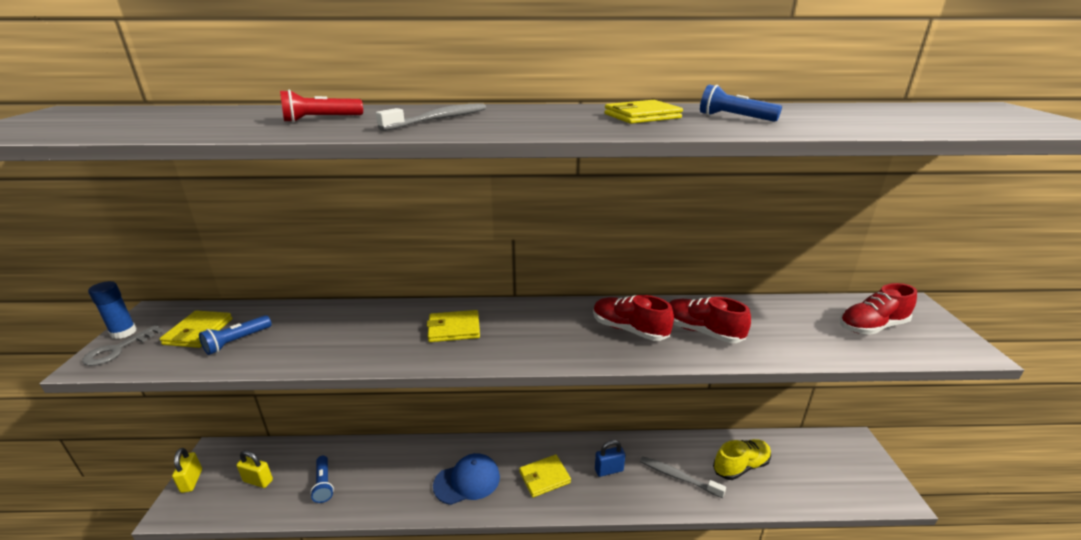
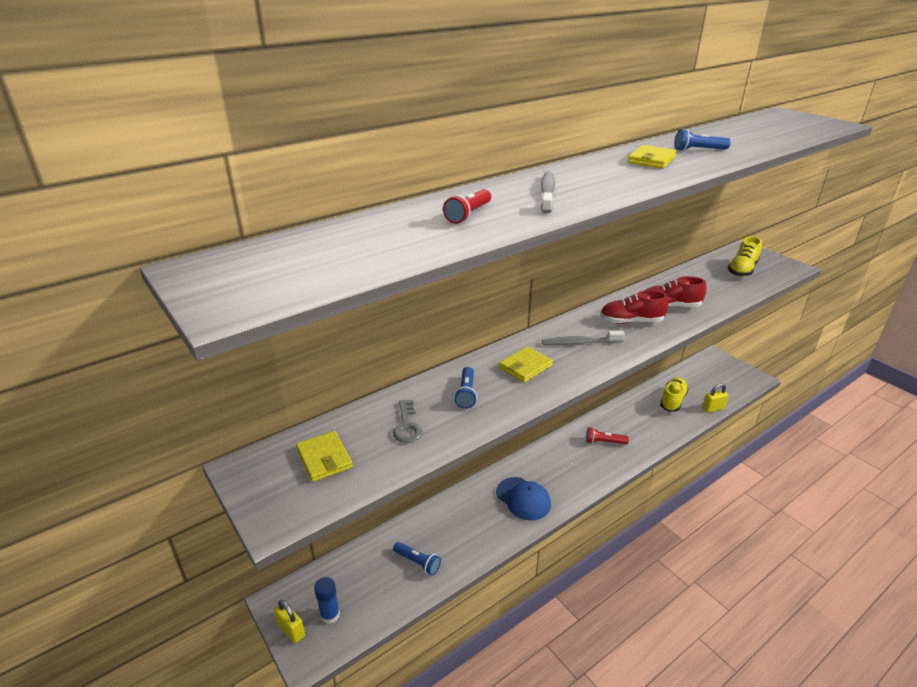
camera: 35 degrees left, 5 degrees up
(117, 350) = (276, 505): grey key -> grey key (407, 426)
(124, 332) = (249, 493): blue glue stick -> blue glue stick (330, 615)
(237, 341) = (376, 449): blue flashlight -> blue flashlight (466, 394)
(258, 481) = (356, 593): yellow padlock -> yellow padlock (713, 408)
(467, 481) = (523, 499): blue cap -> blue cap turned 105 degrees clockwise
(544, 477) = (570, 468): yellow wallet -> none
(609, 470) = (604, 442): blue padlock -> red flashlight
(678, 477) = (646, 425): grey toothbrush -> grey toothbrush (580, 343)
(872, 326) = (742, 270): red shoe -> yellow shoe

